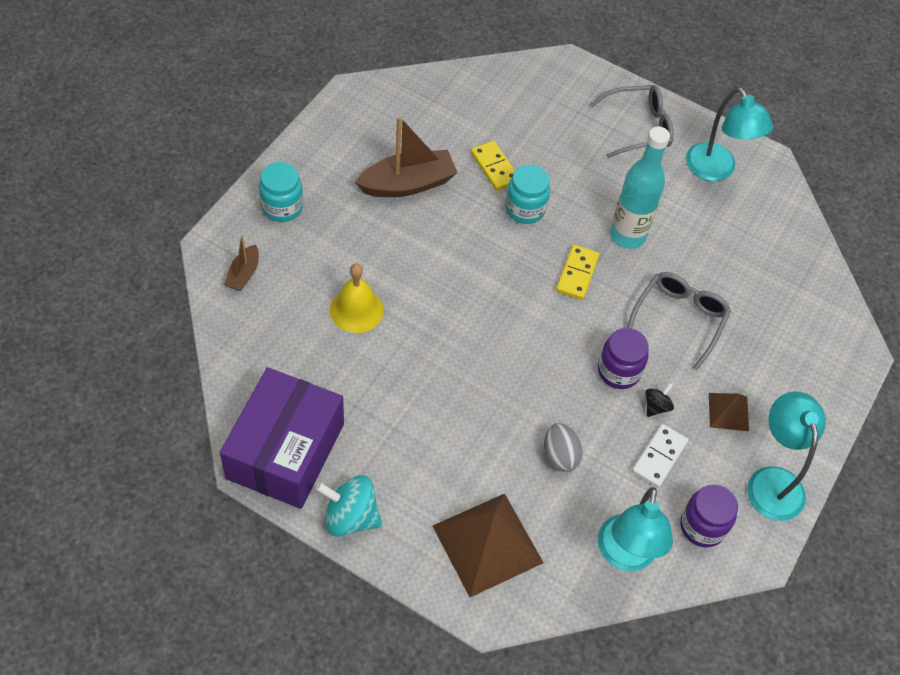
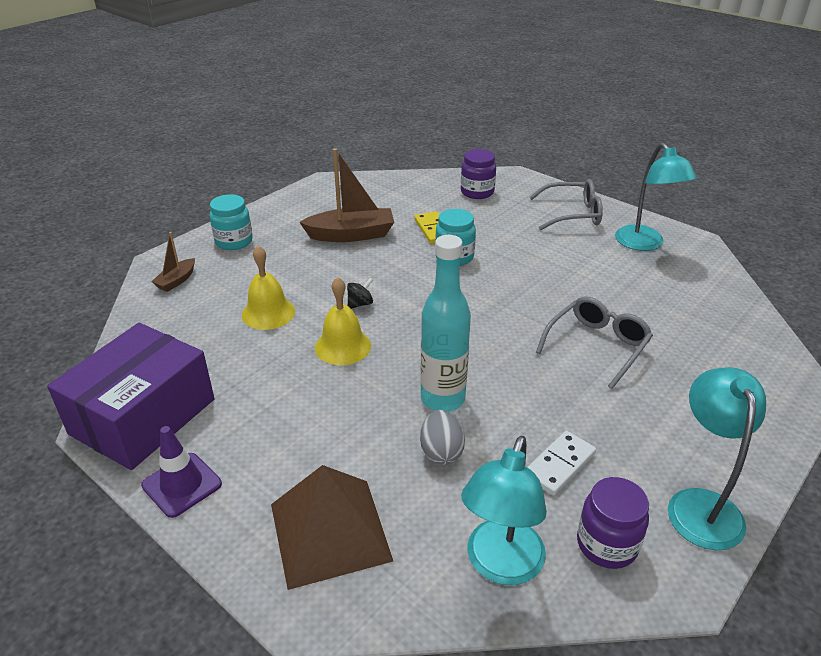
camera: 15 degrees right, 20 degrees down
(350, 517) = (182, 484): turquoise spinning top -> purple traffic cone
(443, 346) = (343, 346): none -> yellow bell
(577, 274) = (494, 304): yellow domino -> none
(618, 371) = (524, 382): purple jar -> purple jar (477, 192)
(627, 235) = (551, 281): turquoise bottle -> turquoise bottle (442, 399)
(656, 406) = (562, 417): black spinning top -> black spinning top (360, 304)
(728, 412) = (647, 430): brown pyramid -> none

